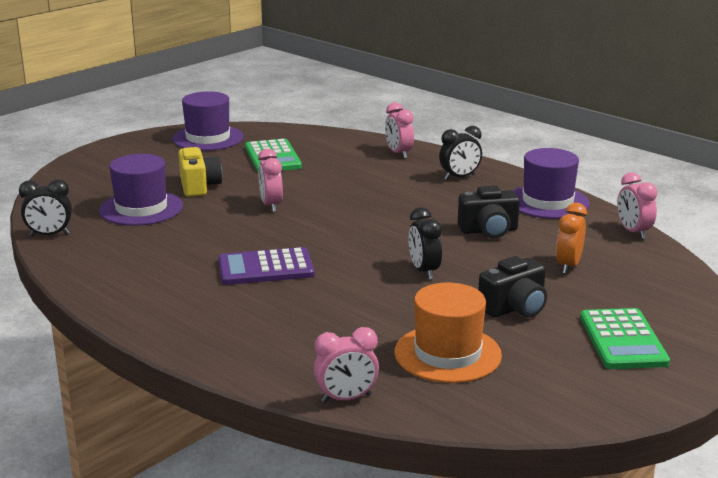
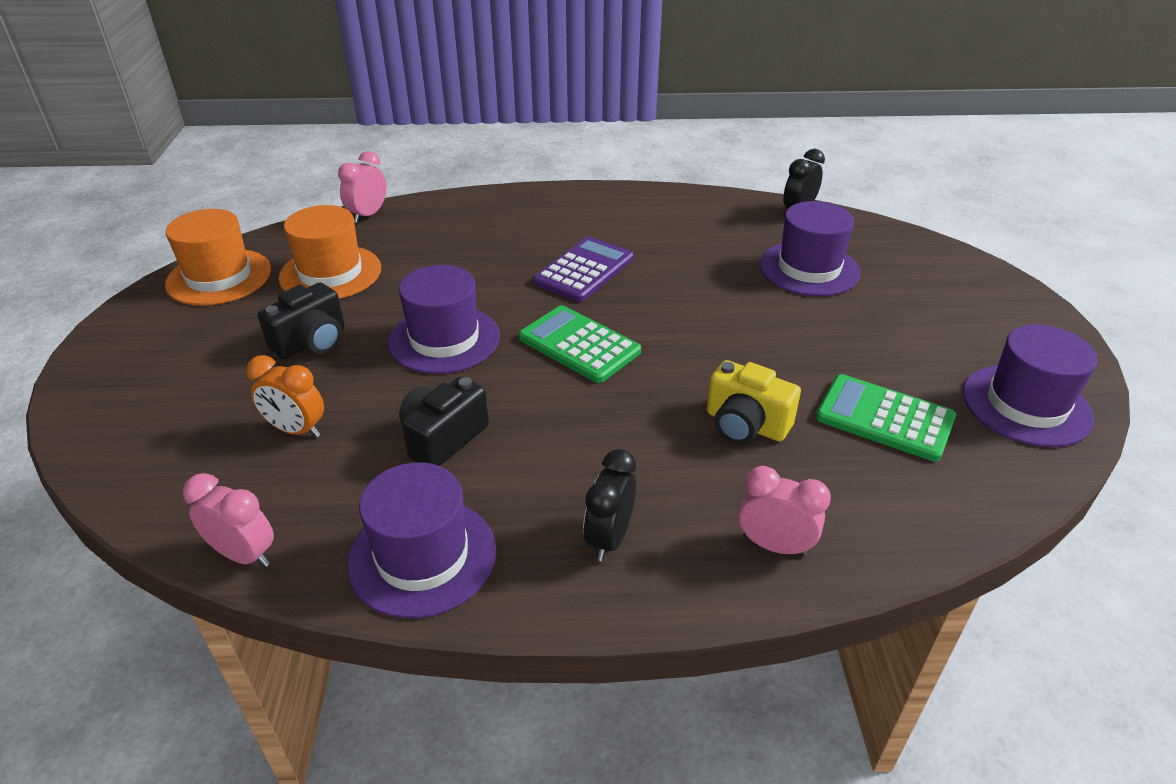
camera: 135 degrees right, 15 degrees up
(199, 186) = (834, 322): yellow camera -> yellow camera (745, 425)
(271, 206) = (718, 338): pink clock -> none
(424, 271) = (444, 339): black clock -> purple hat
(514, 308) = (312, 342): black camera -> black camera turned 150 degrees counterclockwise
(548, 397) = (219, 277): none -> orange hat
(568, 266) = (296, 430): orange clock -> orange clock turned 135 degrees clockwise
(623, 340) = (178, 358): green calculator -> green calculator (579, 345)

